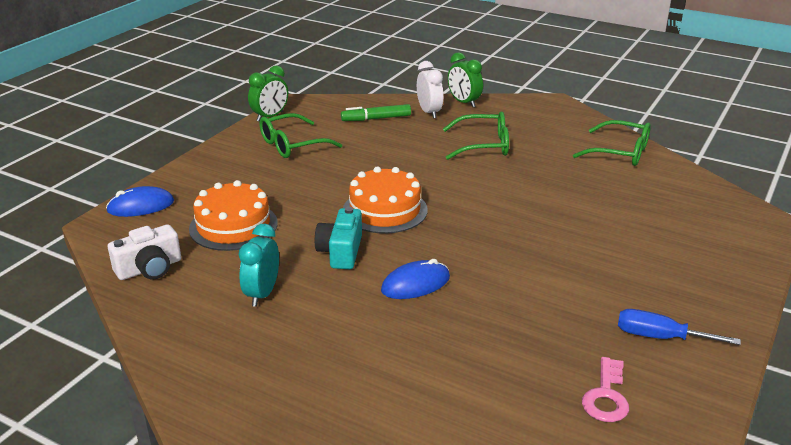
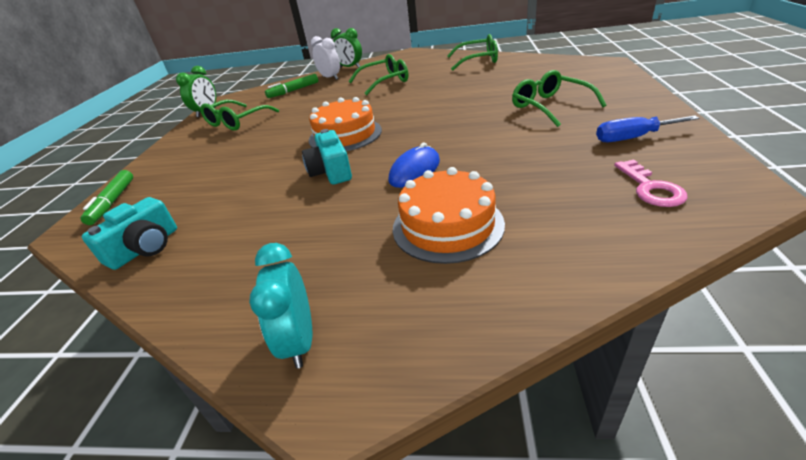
camera: 20 degrees left, 5 degrees up
(141, 206) = (113, 202): blue mouse -> green marker
(149, 268) = (145, 248): white camera -> turquoise camera
(233, 226) = (217, 186): orange cake -> orange cake (447, 225)
(262, 294) = (280, 226): turquoise clock -> turquoise clock (299, 341)
(624, 260) = (550, 106): none -> green glasses

